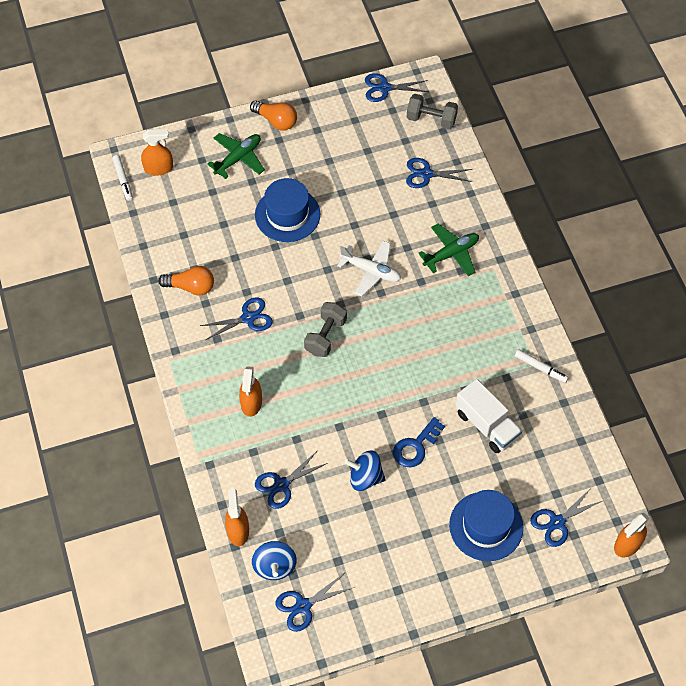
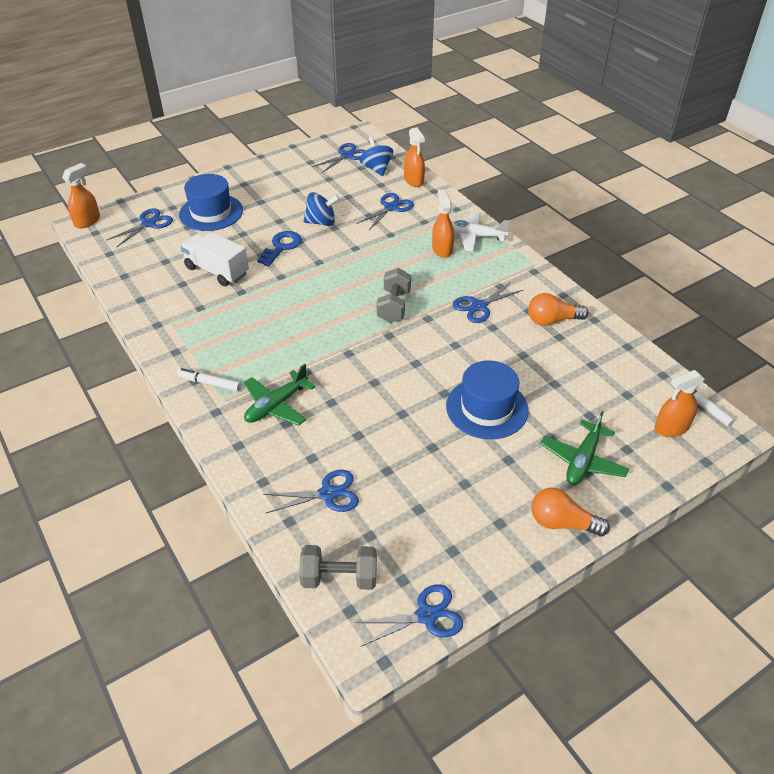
camera: 165 degrees right, 15 degrees down
(371, 271) = (366, 370): white plane -> white plane (473, 237)
(540, 368) = (164, 321): white marker -> white marker (209, 383)

